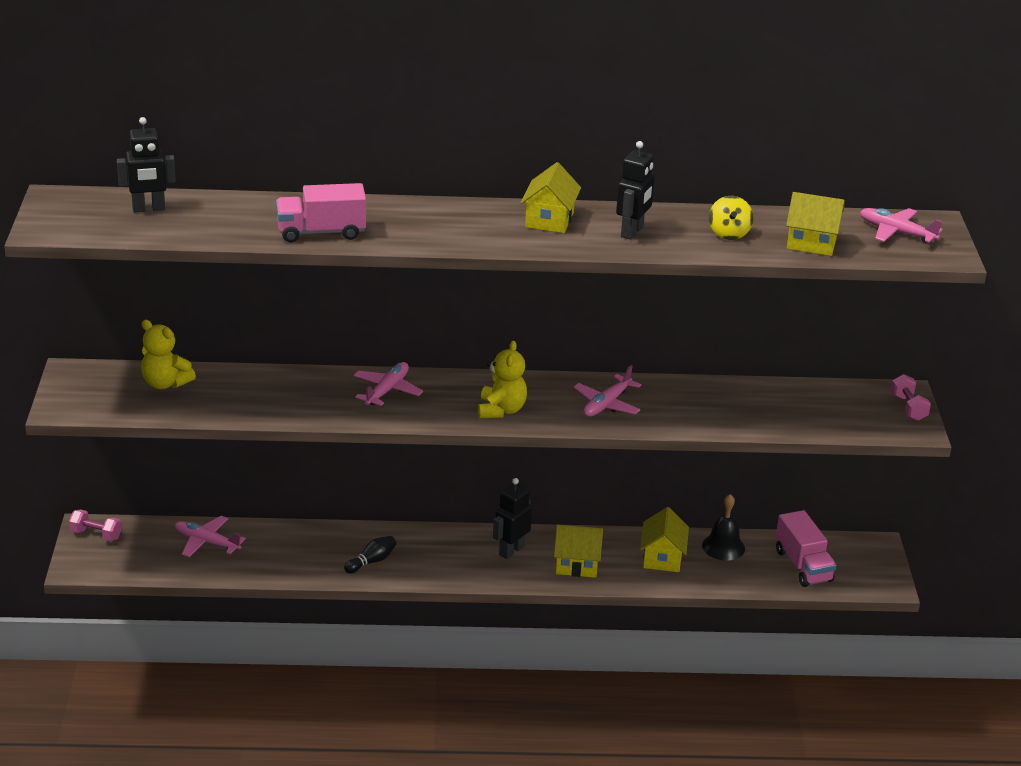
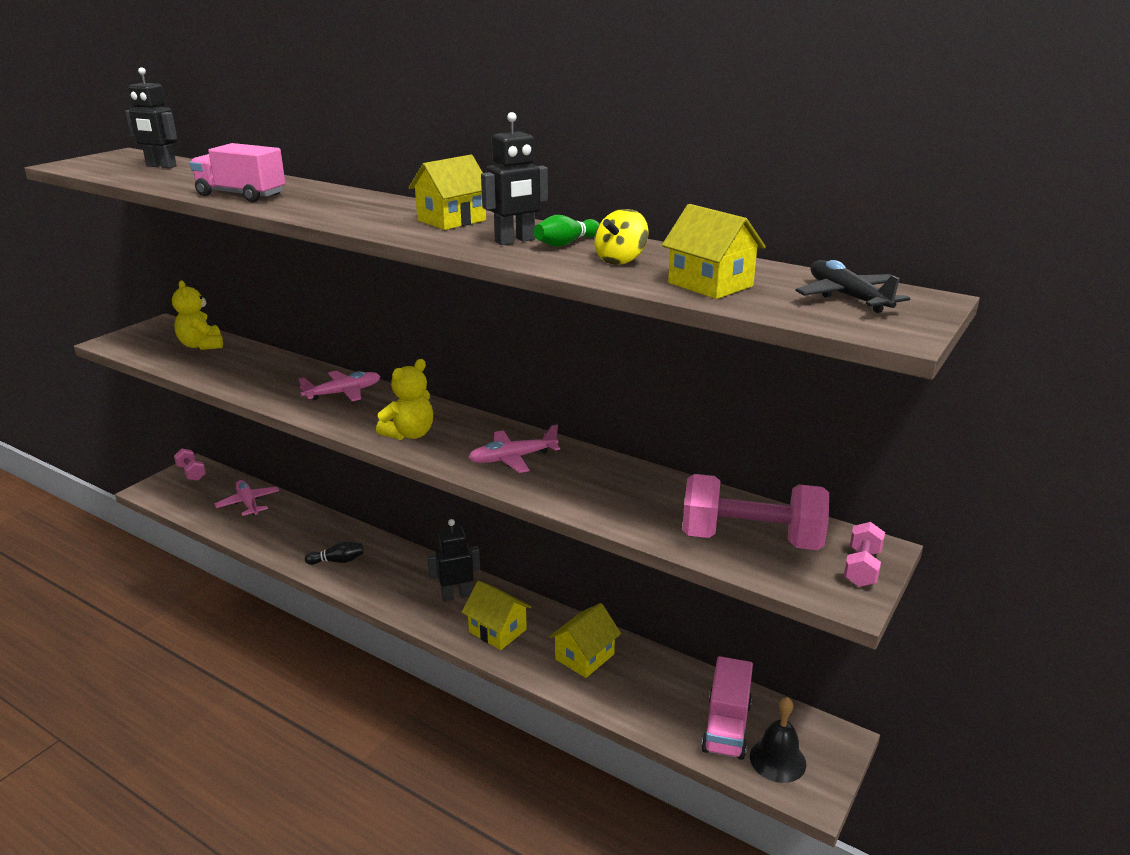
camera: 35 degrees right, 5 degrees down
(669, 225) = (566, 243): none -> green bowling pin
(723, 547) = (658, 670): black bell -> black bell (777, 760)
(829, 411) = (750, 539): none -> pink dumbbell
(896, 232) = (847, 297): pink plane -> black plane

